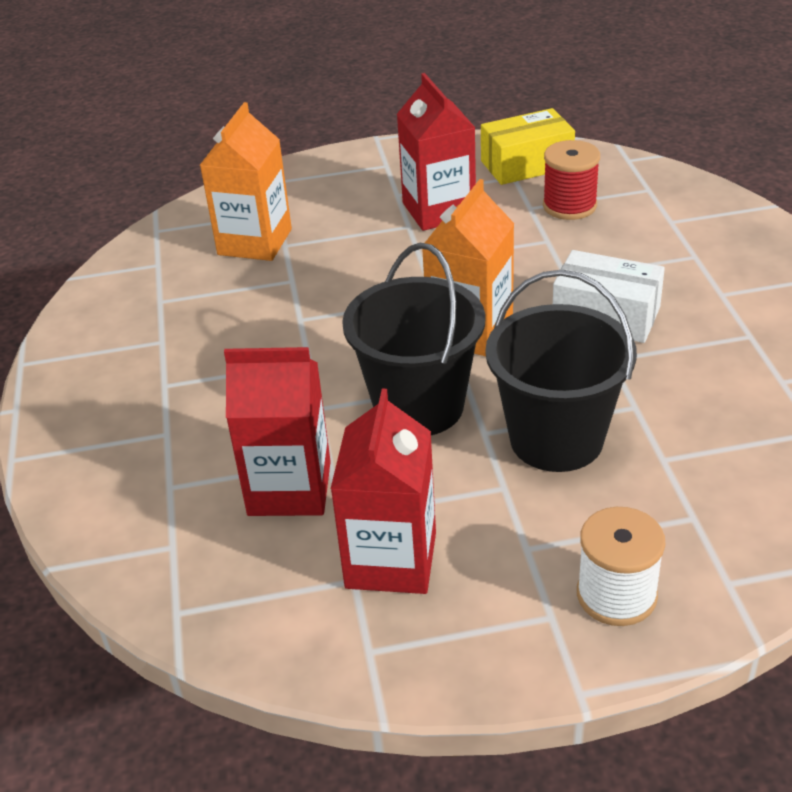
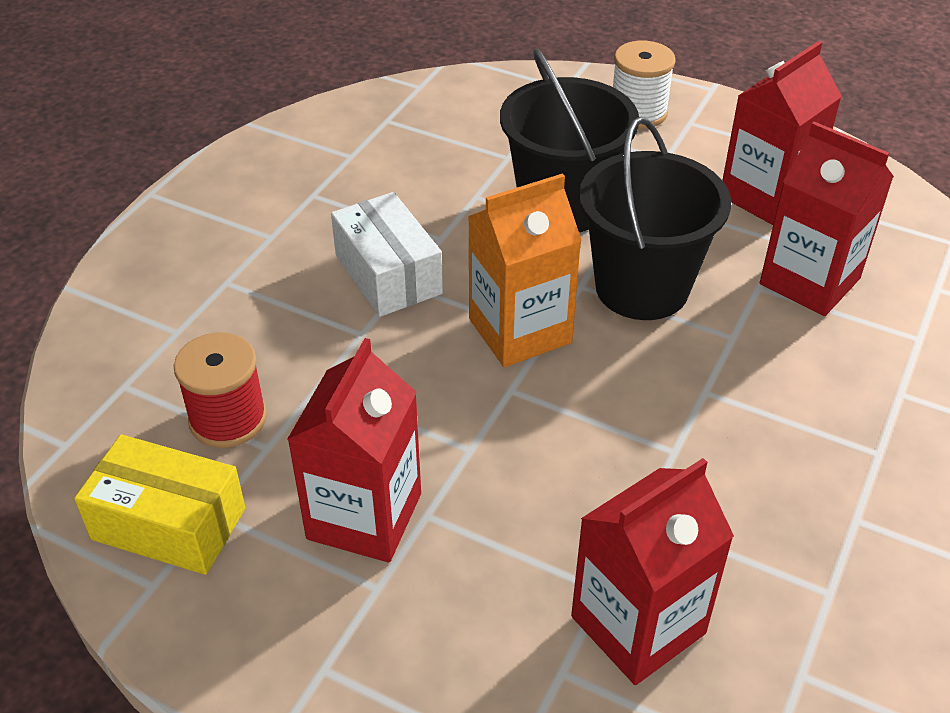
camera: 145 degrees left, 5 degrees up
(255, 242) = (638, 625): orange carton -> red carton

